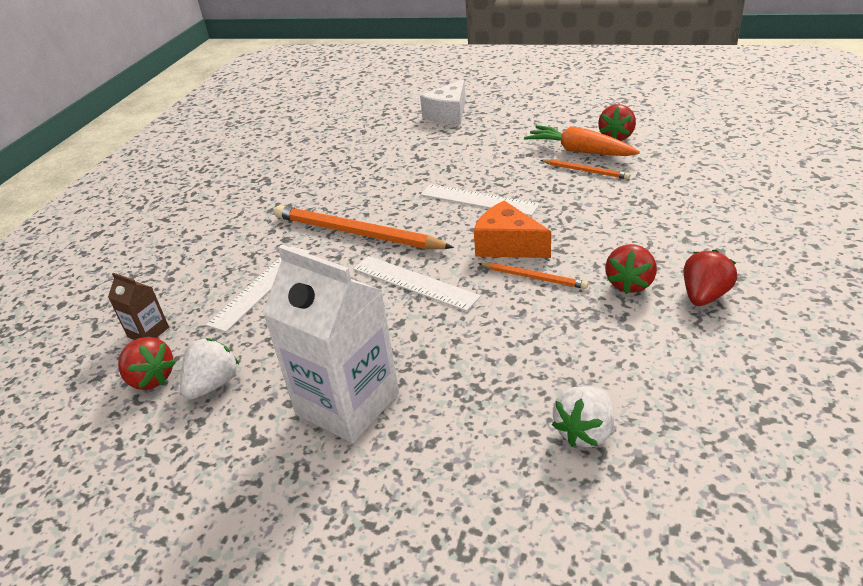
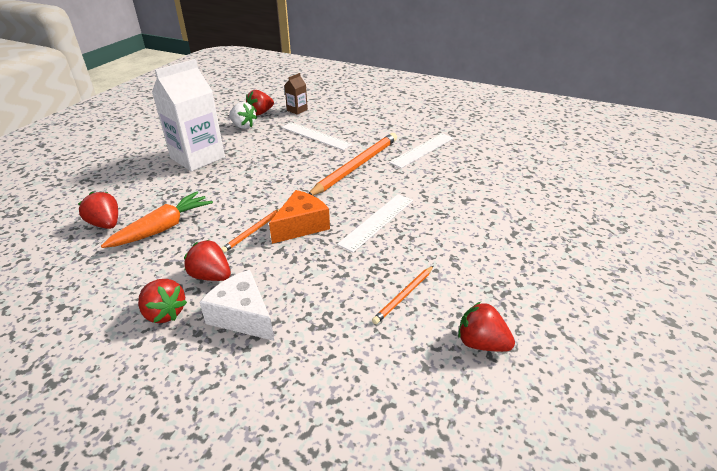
camera: 95 degrees right, 0 degrees up
(414, 282) = (283, 183): white ruler -> white ruler (422, 150)
(448, 114) = (563, 225): white cheese -> white cheese (242, 316)
(579, 151) = (451, 302): orange carrot -> orange carrot (163, 228)
(585, 431) = (106, 224): white strawberry -> red strawberry

